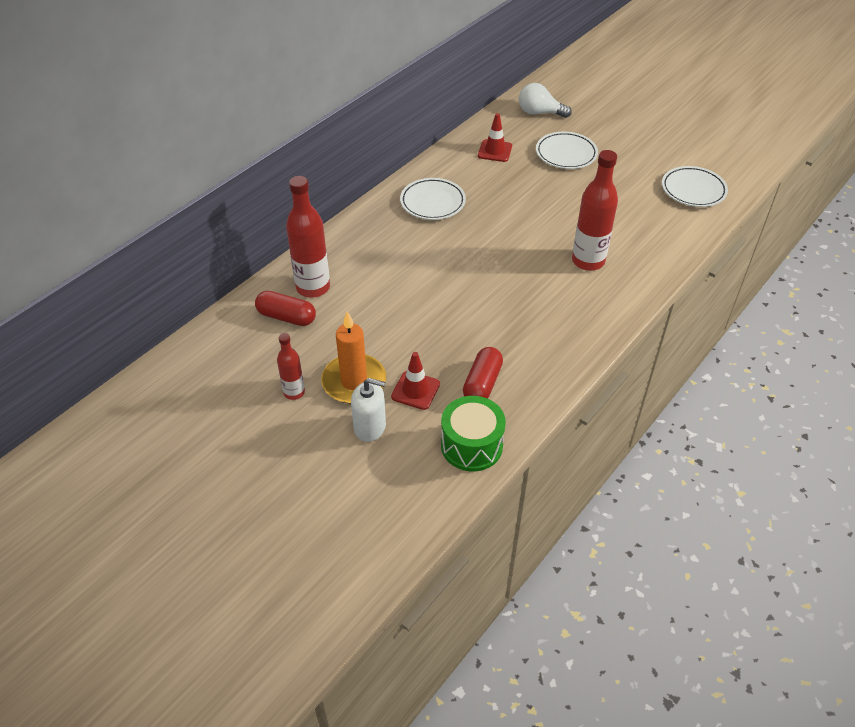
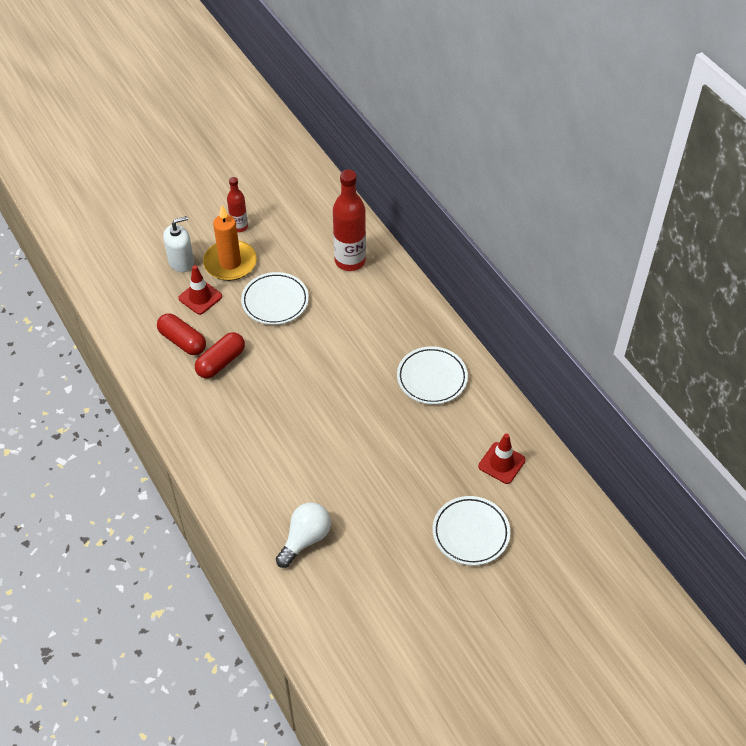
camera: 110 degrees right, 5 degrees up
(286, 317) = (322, 237): red capsule -> red capsule (221, 362)
(370, 427) = (181, 262): white soap dispenser -> white soap dispenser turned 150 degrees counterclockwise
(471, 445) = (129, 315): green drum -> none
(539, 113) = (566, 539): white light bulb -> white light bulb (305, 539)
(588, 261) = (285, 477): red bottle -> none
(693, 190) = (351, 638): white plate -> white plate (275, 301)

